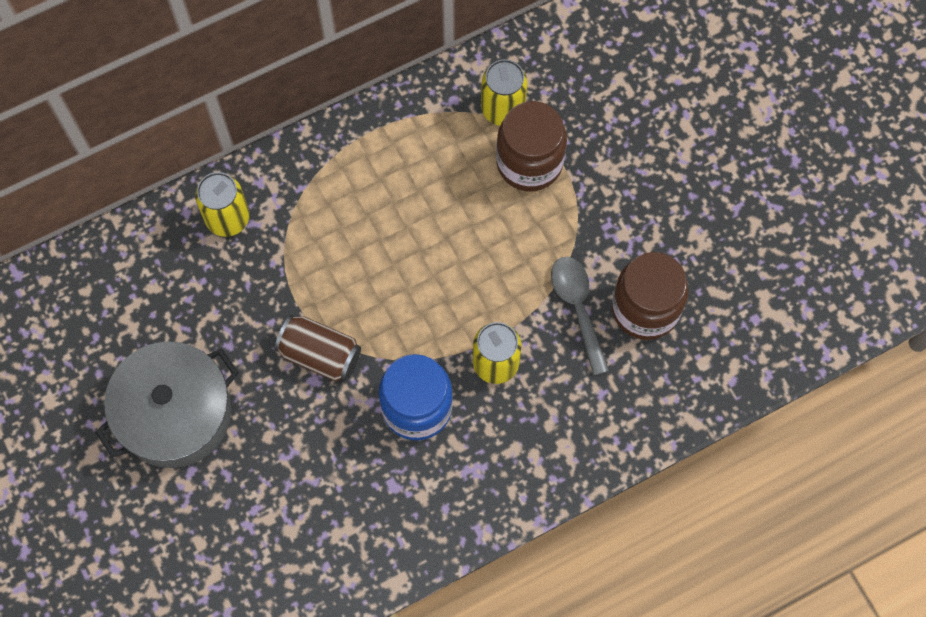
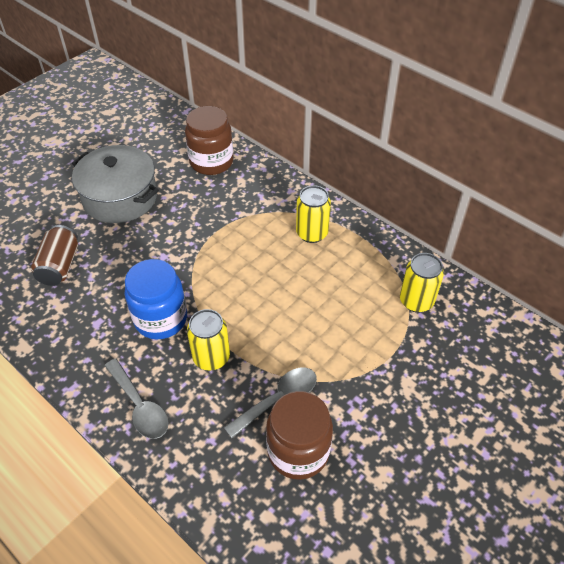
camera: 70 degrees right, 20 degrees down
(227, 218) = (259, 183): yellow can -> yellow can (312, 233)
(320, 354) = (183, 254): brown can -> brown can (60, 266)
(529, 162) = (383, 330): brown jar -> brown jar (211, 162)
(532, 459) = (139, 406): none -> grey spoon

